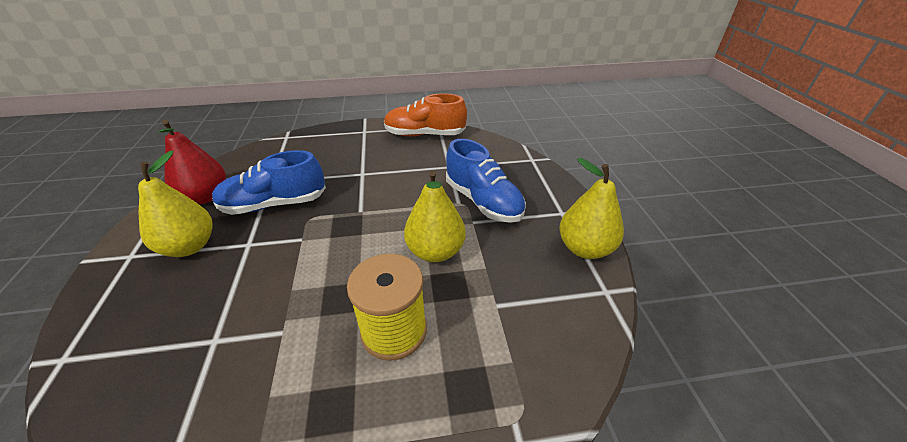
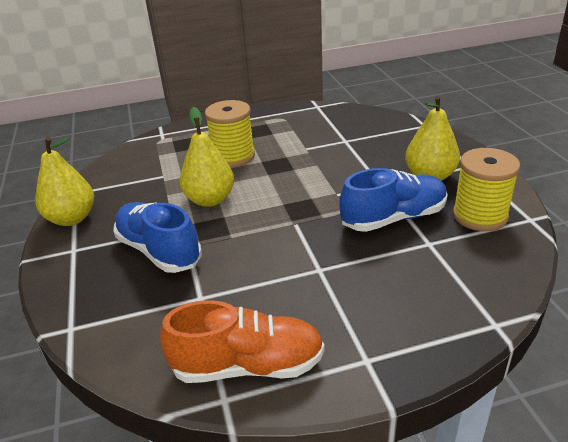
camera: 175 degrees right, 5 degrees down
(206, 197) = (480, 216): red pear -> yellow spool

